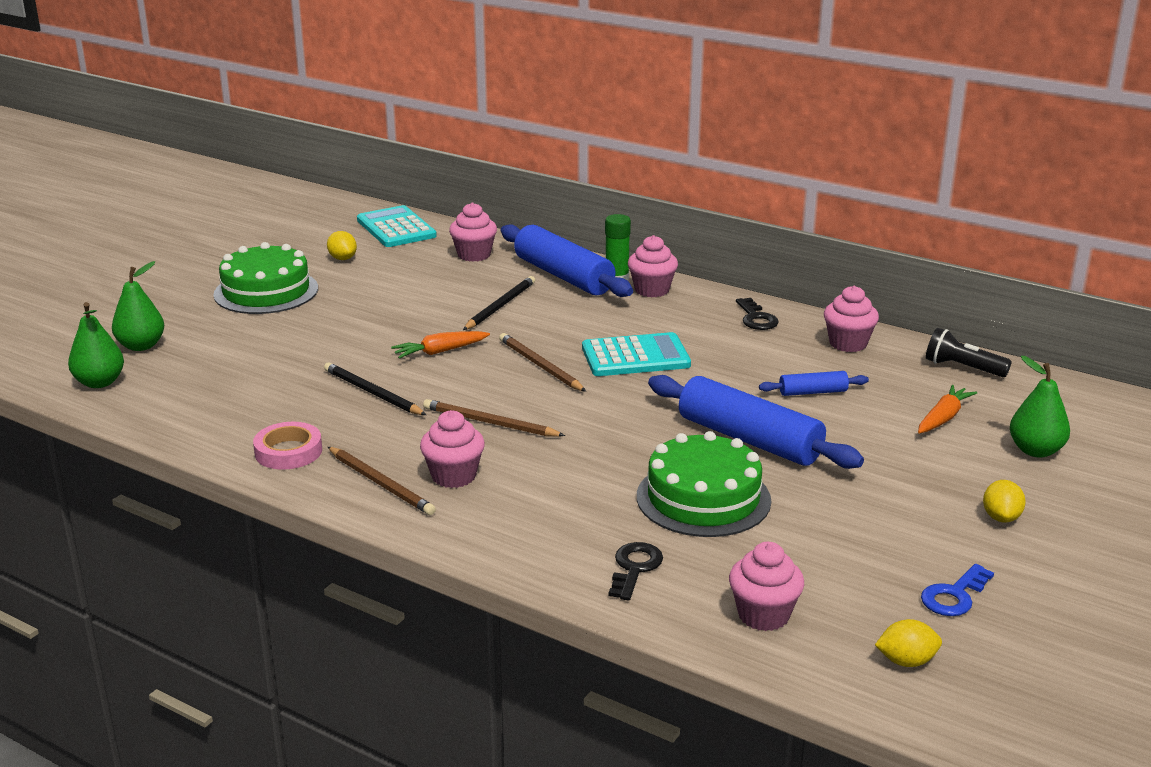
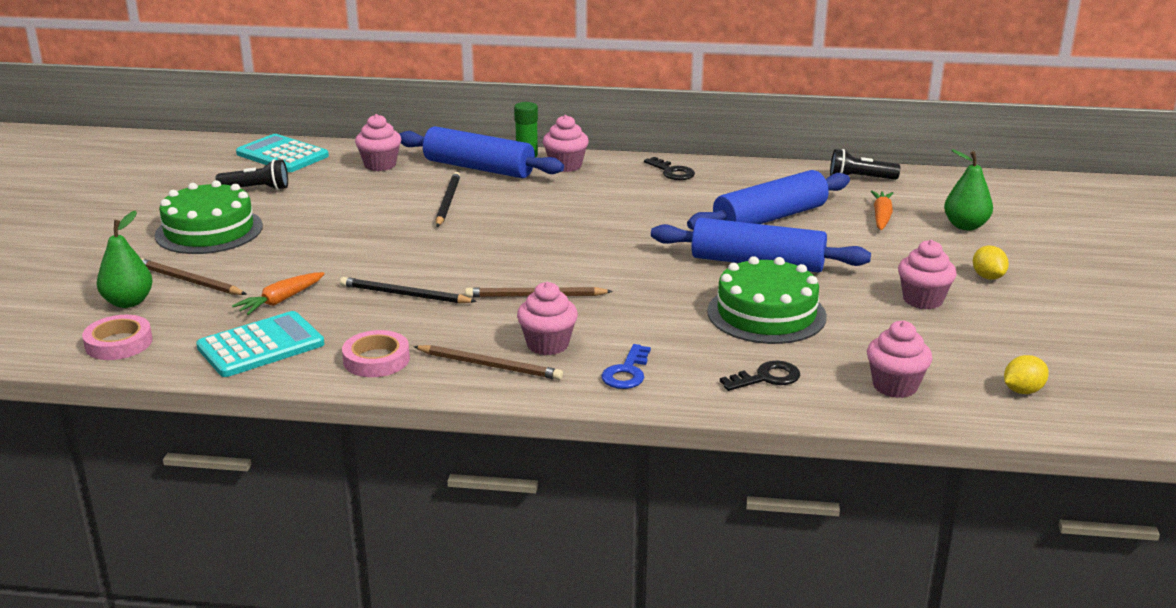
camera: 25 degrees left, 0 degrees up
(100, 382) = (119, 343): green pear -> pink tape
(342, 258) = (256, 189): yellow lemon -> black flashlight
(440, 351) = (431, 249): orange carrot -> orange carrot (281, 300)
(540, 365) = (532, 242): brown pencil -> brown pencil (189, 281)
(634, 568) = (766, 378): black key -> black key turned 75 degrees clockwise
(635, 357) = (605, 219): turquoise calculator -> turquoise calculator (261, 346)
(813, 392) = (770, 218): blue rolling pin -> blue rolling pin, size x2.10
(848, 343) = (760, 177): pink cupcake -> pink cupcake (923, 300)
(954, 596) = (1010, 338): blue key -> blue key (627, 372)

